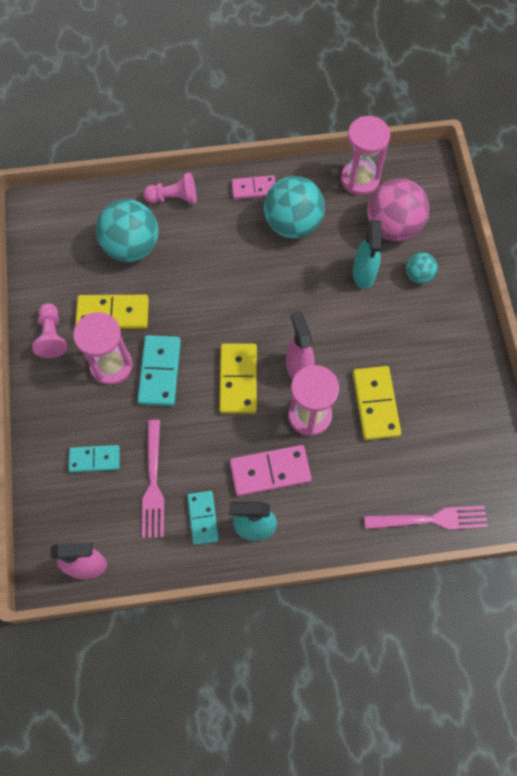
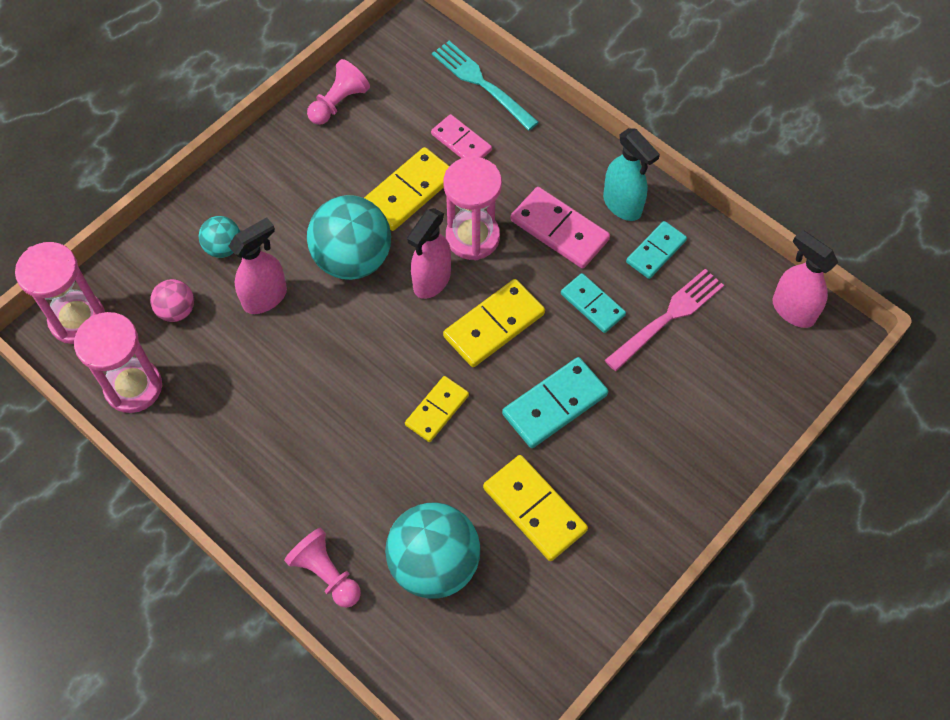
camera: 130 degrees left, 5 degrees down
(52, 336) = (619, 550): pink pawn -> pink pawn (338, 103)
(95, 459) = (698, 388): turquoise domino -> turquoise domino (592, 304)
(111, 365) = (593, 457): pink hourglass -> pink hourglass (77, 319)
(213, 310) = (437, 410): none -> yellow domino
(254, 189) = (238, 491): pink domino -> pink domino (461, 142)
(293, 224) = (256, 412): turquoise ball -> turquoise ball (352, 259)
(364, 274) = (265, 297): turquoise spray bottle -> pink spray bottle
(393, 226) = (176, 310): pink ball -> pink ball, size x0.50
(430, 519) = (481, 83): pink fork -> turquoise fork

